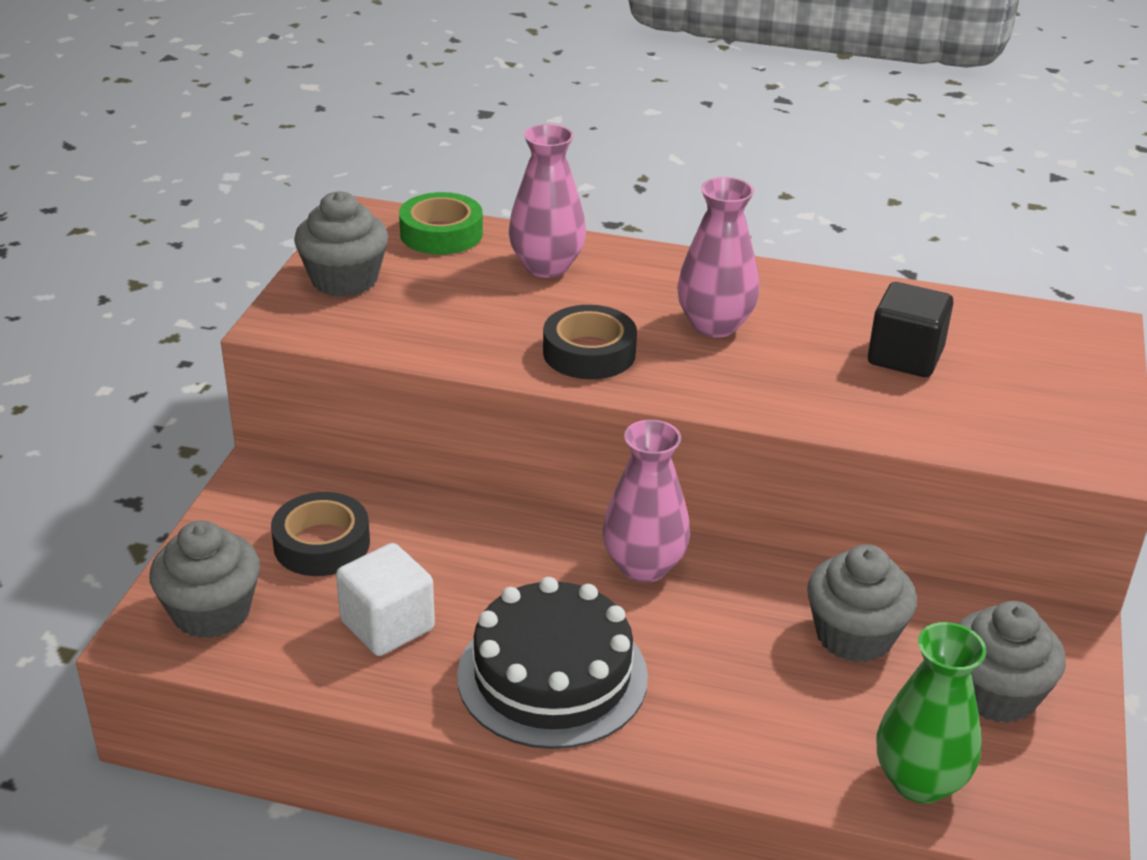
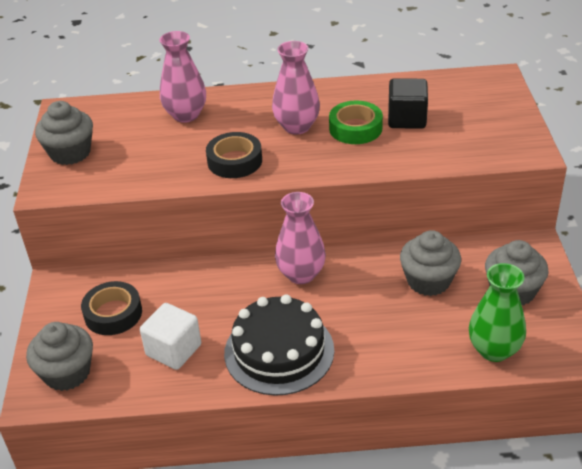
camera: 15 degrees left, 5 degrees up
(441, 233) = (114, 110): green tape -> green tape (355, 128)

